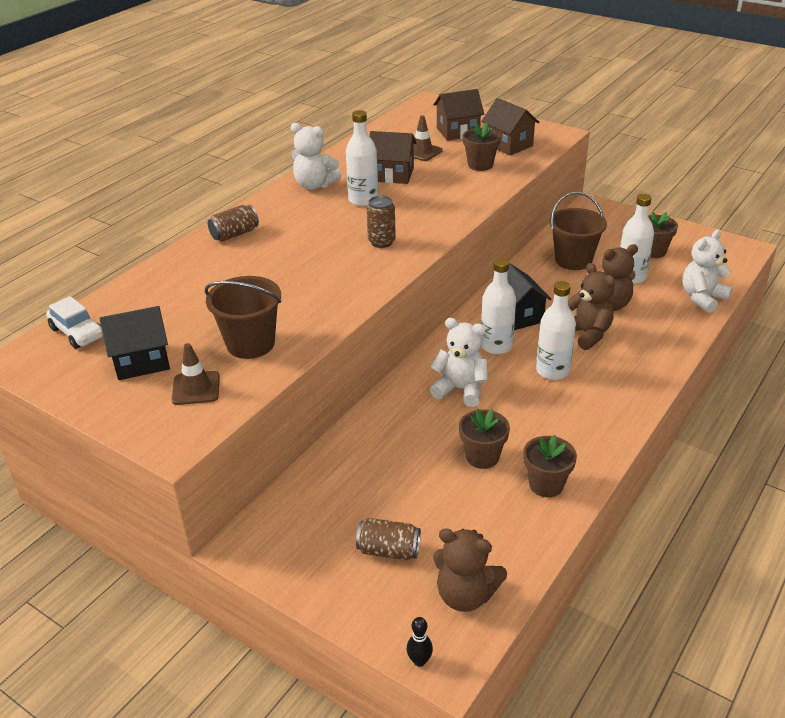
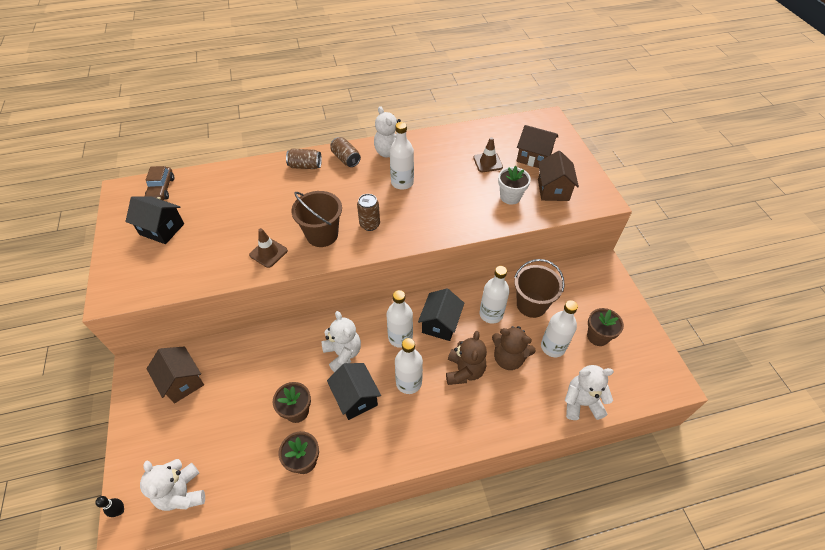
camera: 40 degrees right, 15 degrees up
(77, 333) = (161, 189): white car -> brown car
(196, 388) = (160, 266): brown traffic cone -> brown traffic cone (268, 253)
(250, 344) = (216, 254): brown bucket -> brown bucket (322, 235)
(388, 550) = (185, 430): brown can -> brown can (346, 159)
(392, 174) = (445, 171): brown house -> brown house (182, 381)
(465, 595) = (182, 493): brown teddy bear -> white teddy bear
(480, 165) = (510, 197): brown flower pot -> white flower pot
(522, 411) = (355, 398): none -> black house
(550, 284) = (491, 314): none -> white bottle

